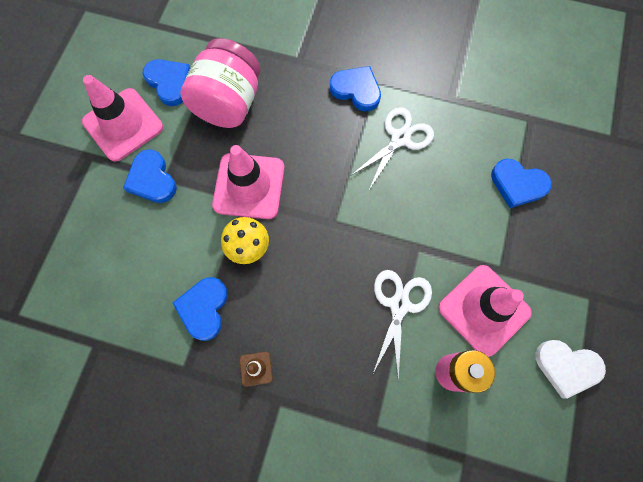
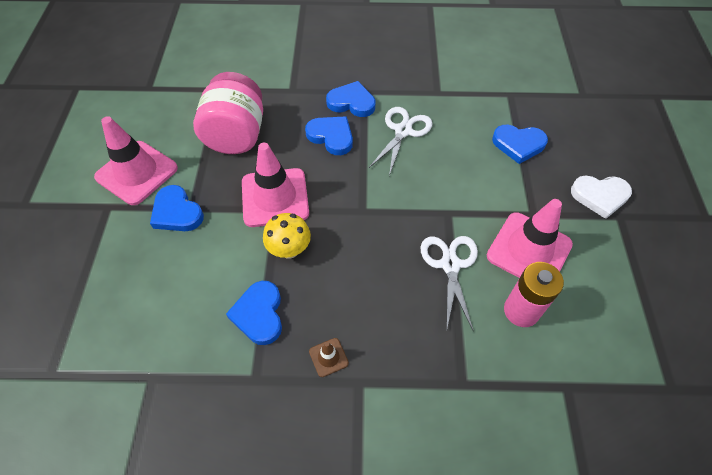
camera: 15 degrees left, 15 degrees down
(169, 83) = (175, 130): blue heart -> blue heart (331, 136)
(566, 367) = (621, 280): white heart -> white heart (600, 196)

